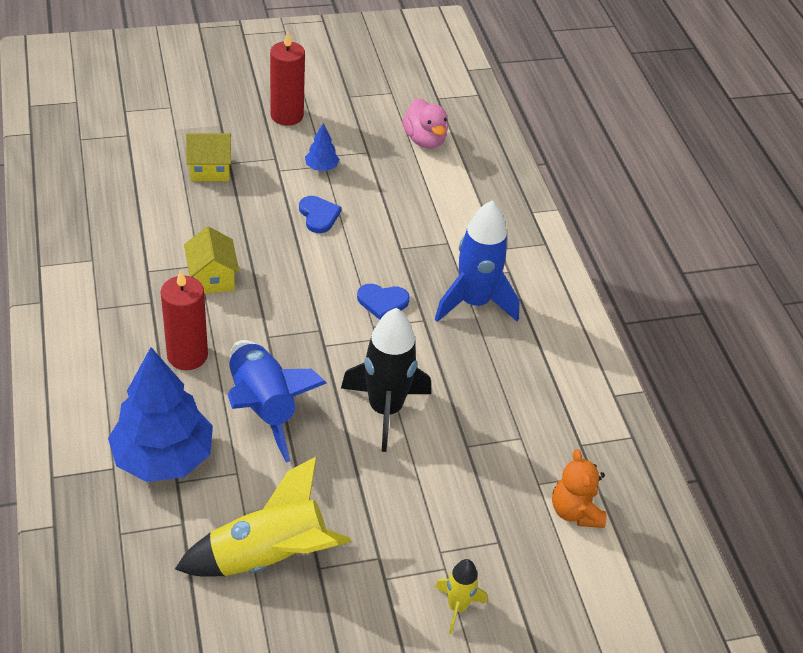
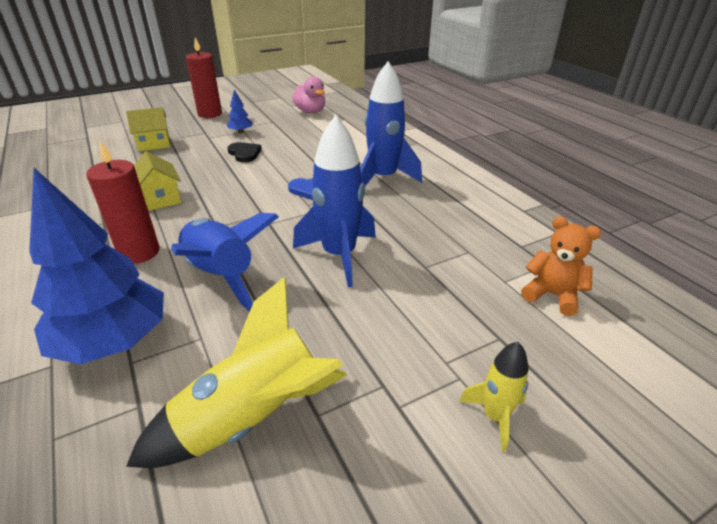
camera: 10 degrees left, 10 degrees down
(318, 215) = (244, 153): blue heart -> black heart
(385, 409) = (339, 255): black rocket -> blue rocket
(575, 511) = (552, 295): orange teddy bear -> orange teddy bear turned 150 degrees clockwise

